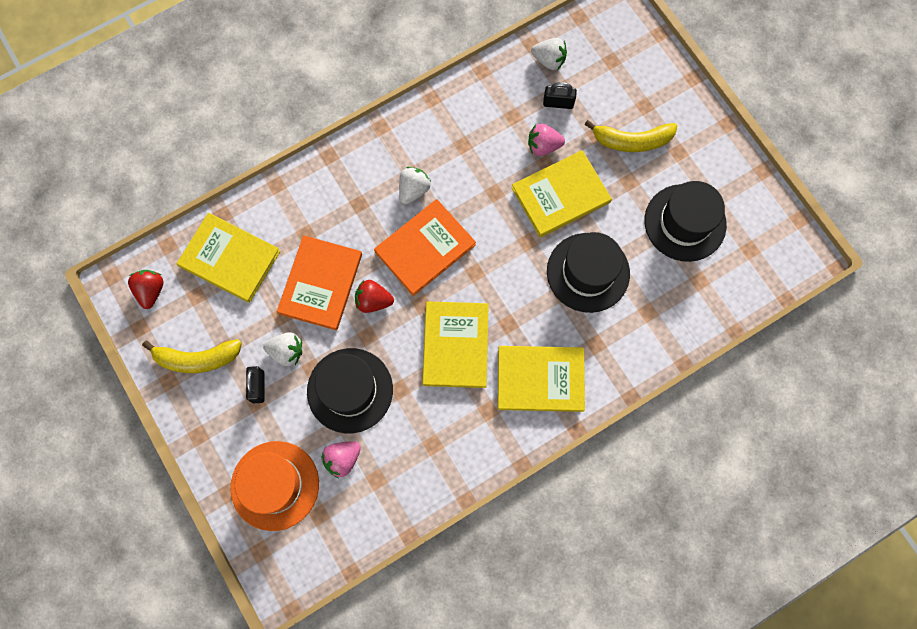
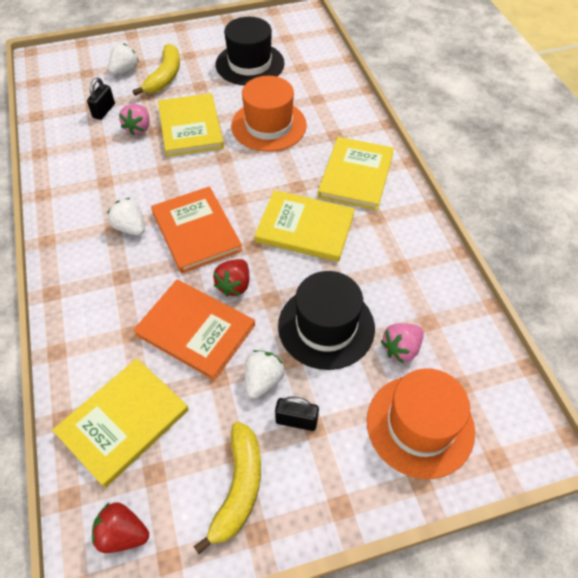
camera: 75 degrees left, 20 degrees down
(342, 459) = (401, 349): pink strawberry -> pink strawberry turned 75 degrees clockwise
(549, 60) = (60, 108): white strawberry -> white strawberry (125, 70)
(588, 272) = (269, 125): black hat -> orange hat

